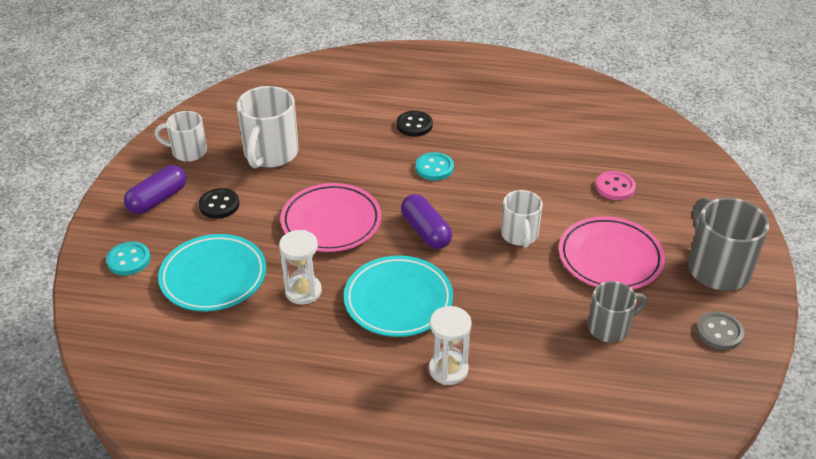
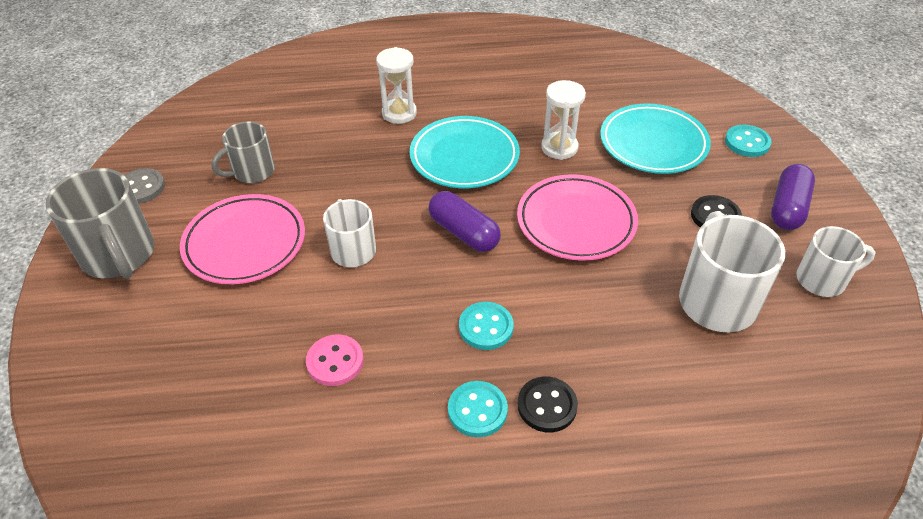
camera: 165 degrees right, 5 degrees up
(456, 130) = (477, 410): none -> turquoise button
(615, 187) = (227, 350): pink button -> pink button (335, 361)

